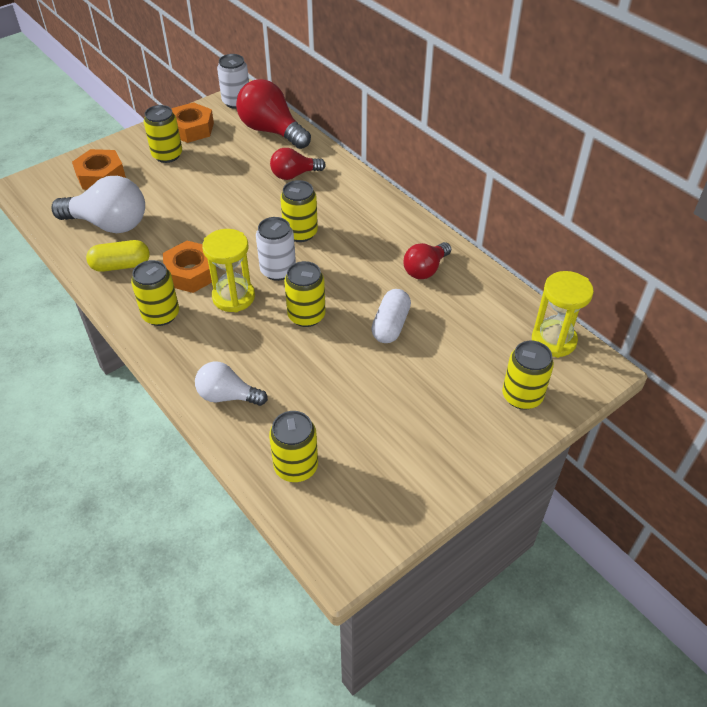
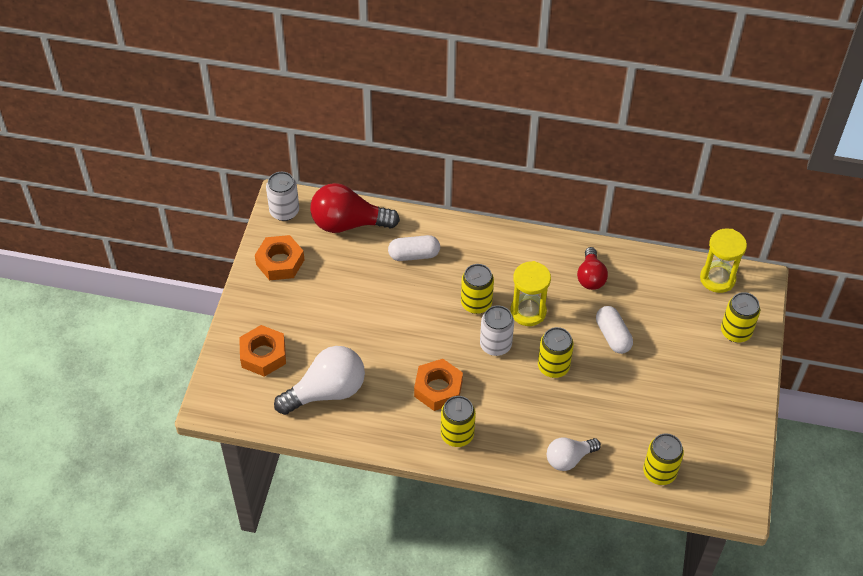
camera: 40 degrees left, 5 degrees up
(121, 265) = (380, 418): yellow capsule -> none
(167, 155) = (292, 300): yellow can -> none
(233, 297) = (490, 387): yellow hourglass -> yellow hourglass (528, 311)
(294, 175) = (414, 255): red light bulb -> white capsule

